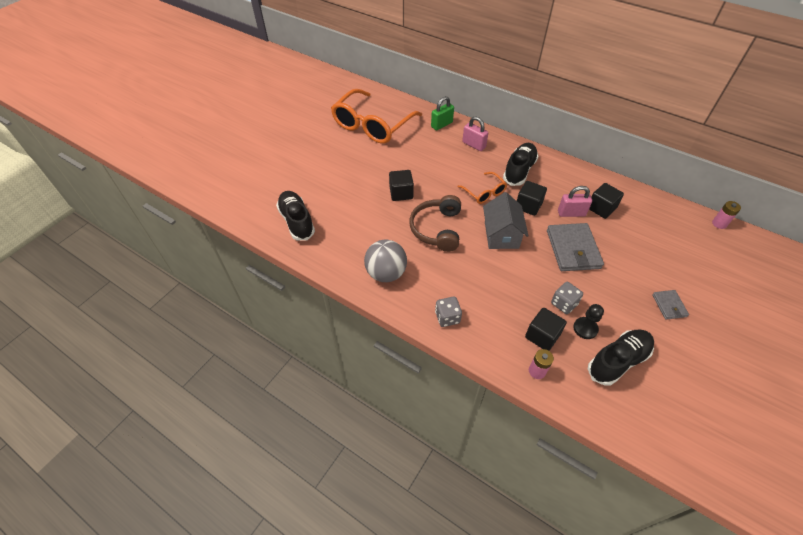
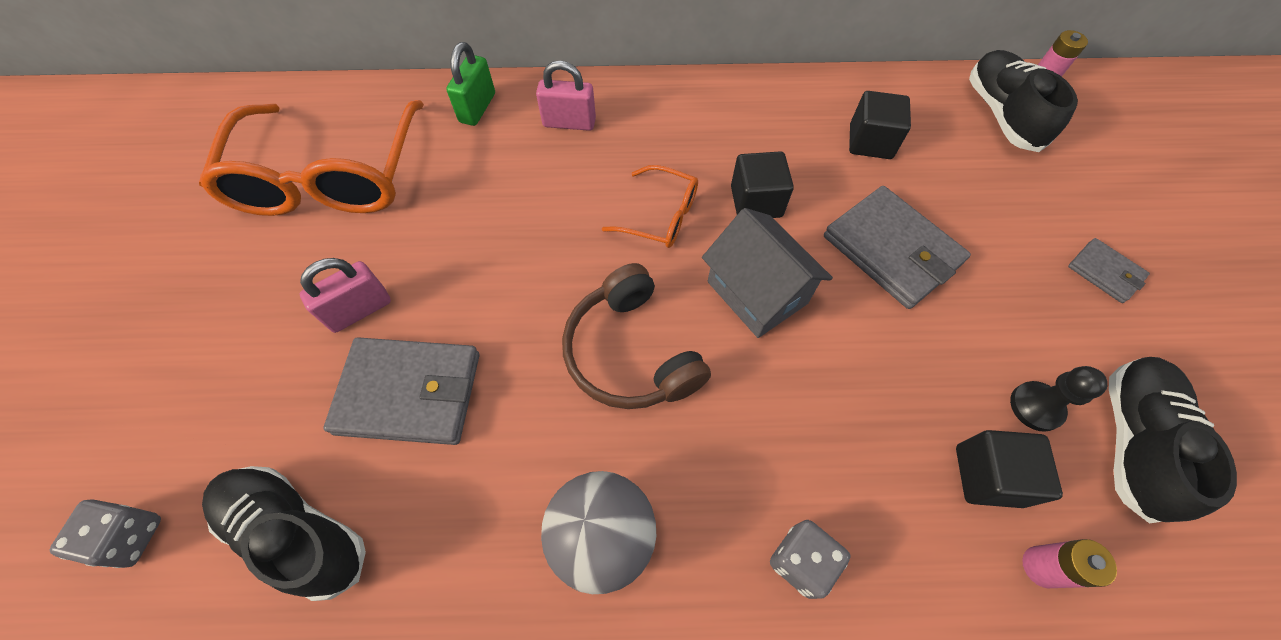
camera: 35 degrees left, 10 degrees up
(354, 202) = (409, 393): none -> grey wallet
(401, 193) = (499, 308): black cube -> none
(519, 171) = (688, 136): black shoe -> black shoe (1001, 114)
(564, 304) = (965, 376): grey dice -> grey dice (131, 536)
(571, 213) = (834, 178): pink padlock -> pink padlock (359, 310)

